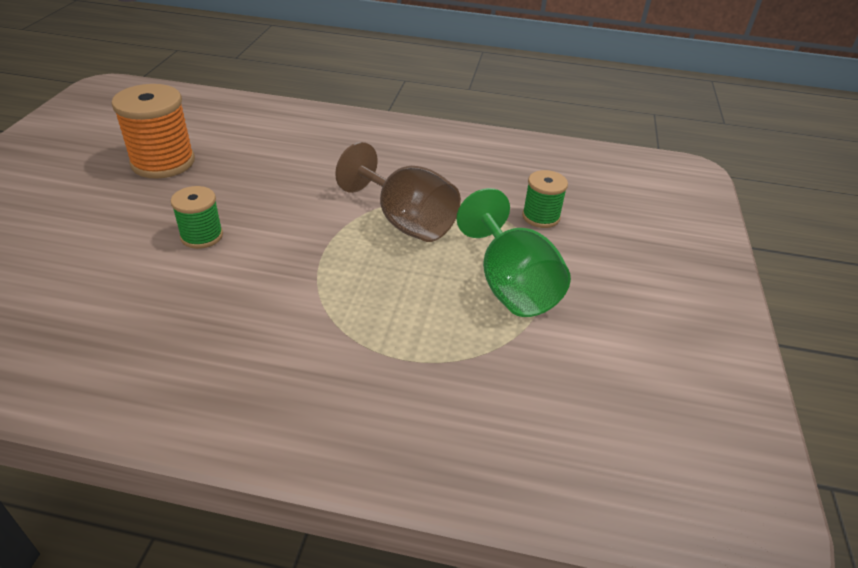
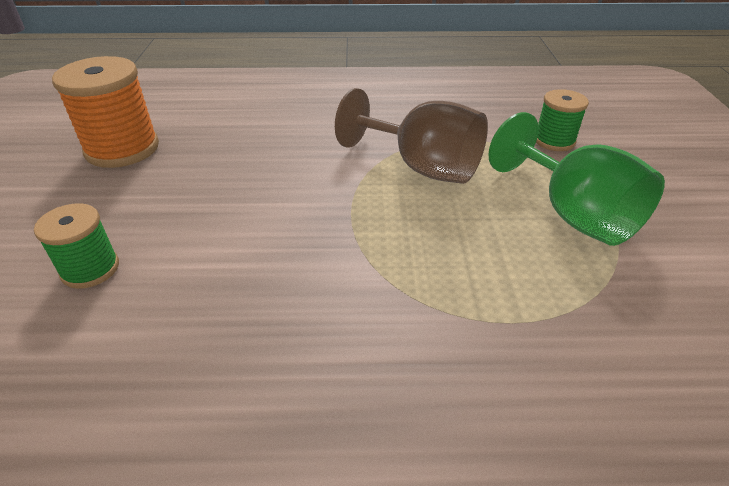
camera: 10 degrees left, 0 degrees up
(202, 236) = (201, 221): green spool -> green spool (90, 269)

